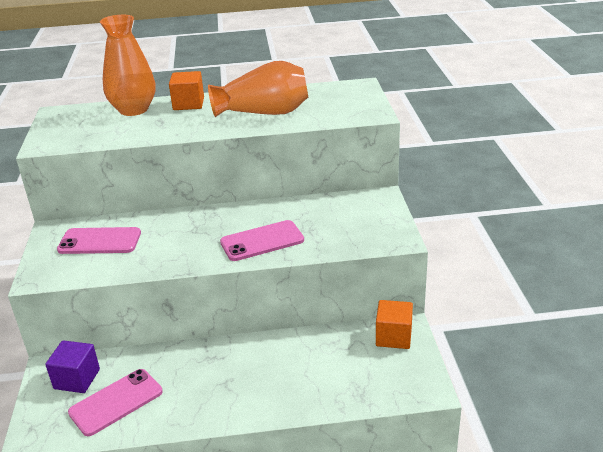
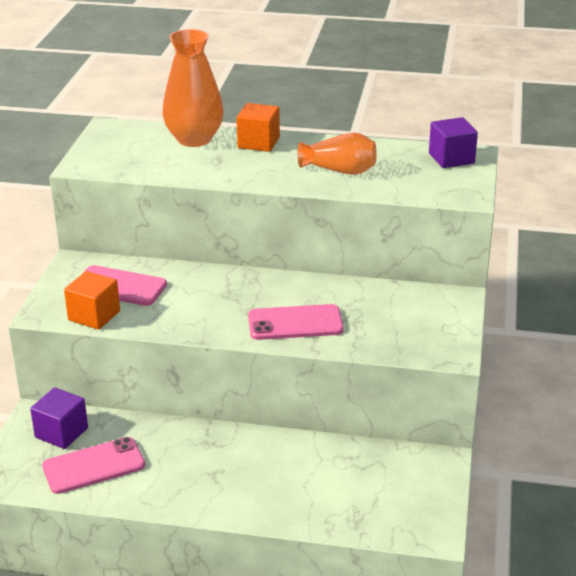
camera: 15 degrees right, 0 degrees up
(264, 113) = (339, 170): orange vase -> orange vase, size x0.66
(346, 91) = (451, 158): none -> purple cube
(393, 337) = (422, 467): orange cube -> orange cube (94, 316)

